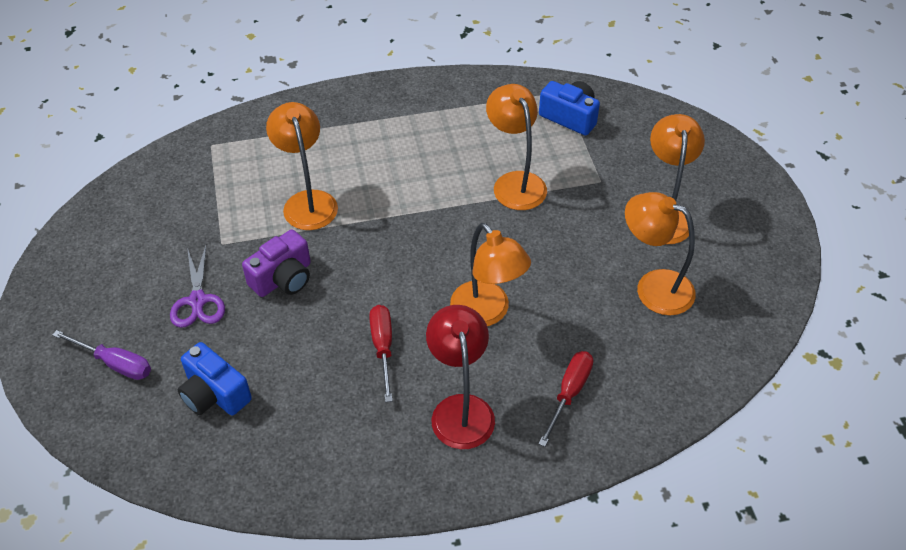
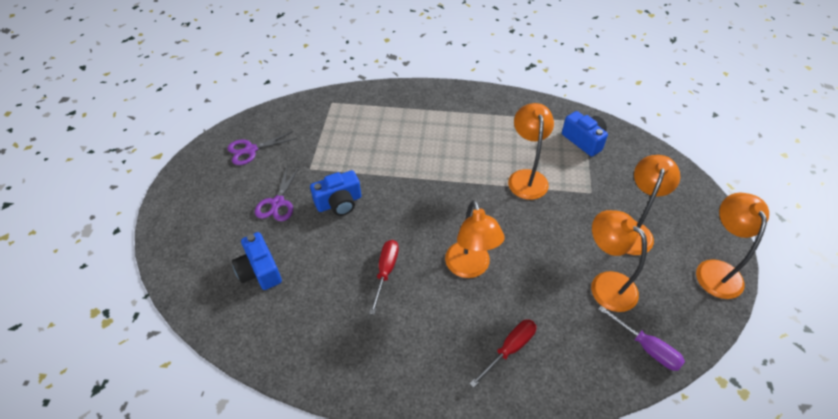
camera: 20 degrees right, 0 degrees up
(115, 363) = (208, 230): purple screwdriver -> purple screwdriver (646, 347)
(123, 240) = (251, 150): none -> purple scissors
(283, 278) = (339, 203): purple camera -> blue camera
(307, 201) = (377, 154): orange lamp -> orange lamp (716, 270)
(460, 409) = (423, 335): red lamp -> none

